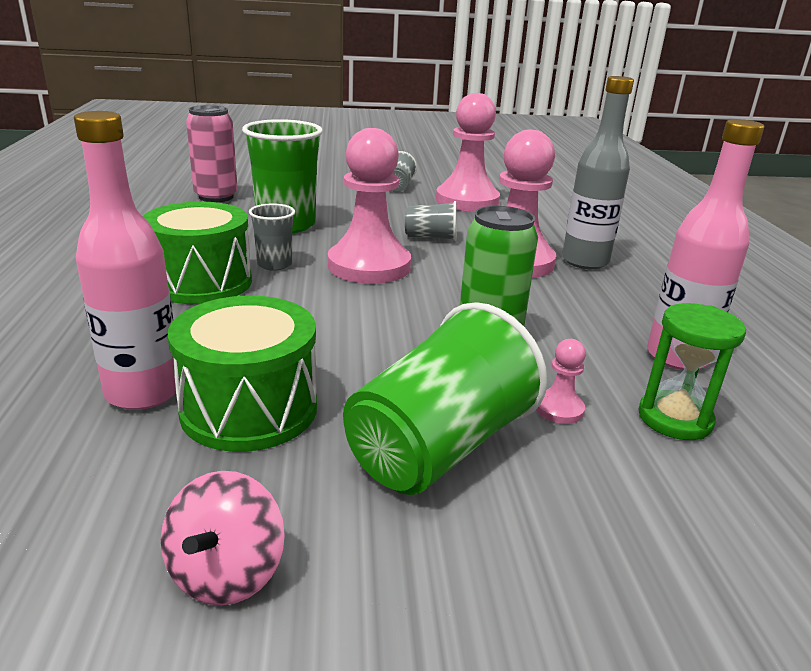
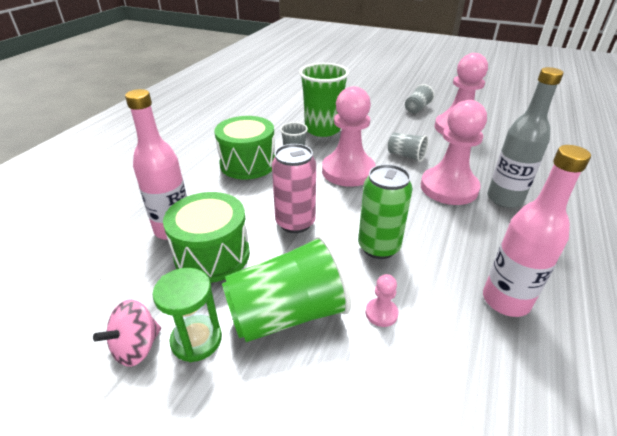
camera: 30 degrees right, 10 degrees up
(216, 197) = (298, 101): pink can -> pink can (295, 223)
(674, 419) = (456, 349): green hourglass -> green hourglass (196, 340)

